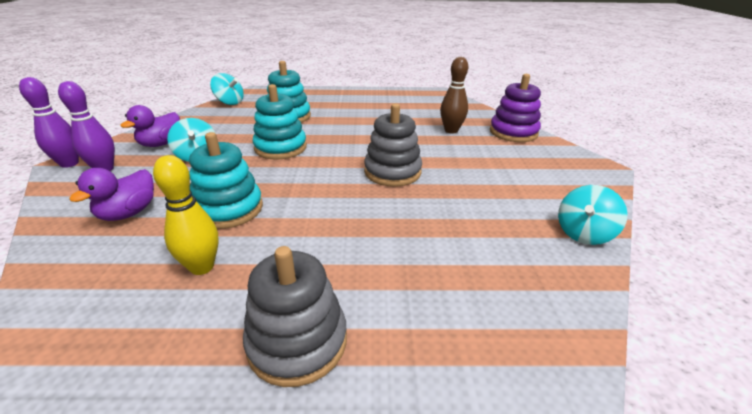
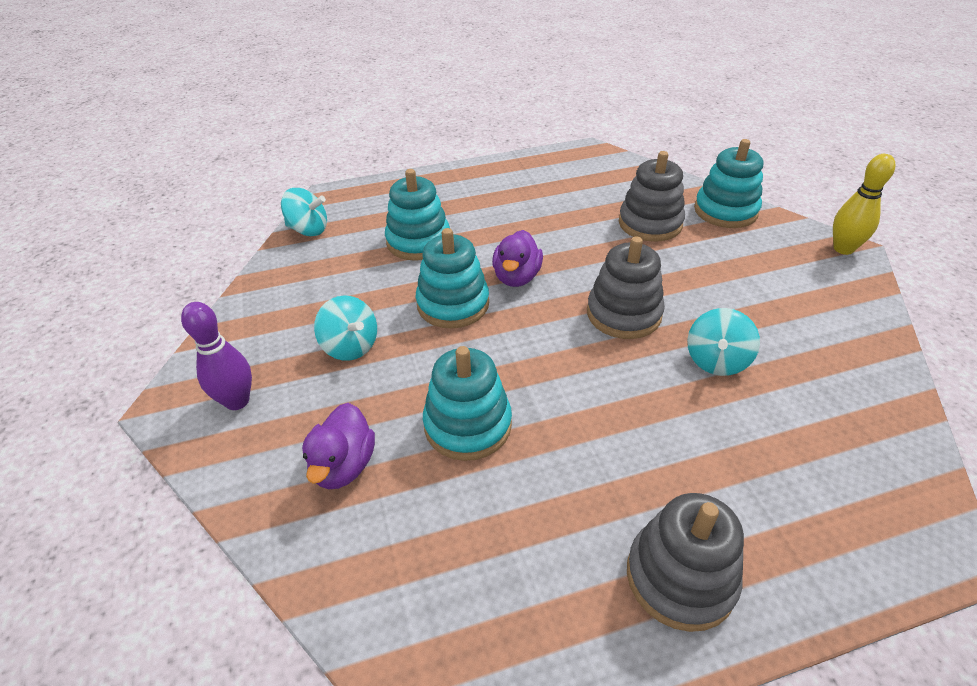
camera: 15 degrees left, 10 degrees up
(69, 163) = (174, 404): purple bowling pin -> none
(161, 144) = (277, 335): purple duck -> purple duck (516, 277)
(202, 267) = (506, 517): yellow bowling pin -> yellow bowling pin (843, 249)
(451, 130) = (650, 223): brown bowling pin -> grey stacking toy
(513, 132) = (725, 211): purple stacking toy -> turquoise stacking toy
(583, 233) = (876, 356): turquoise spinning top -> turquoise spinning top (716, 360)

